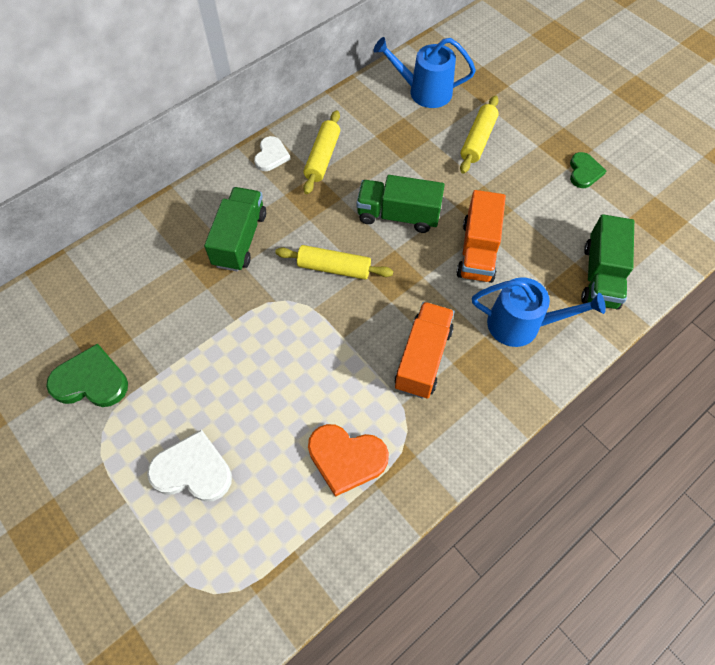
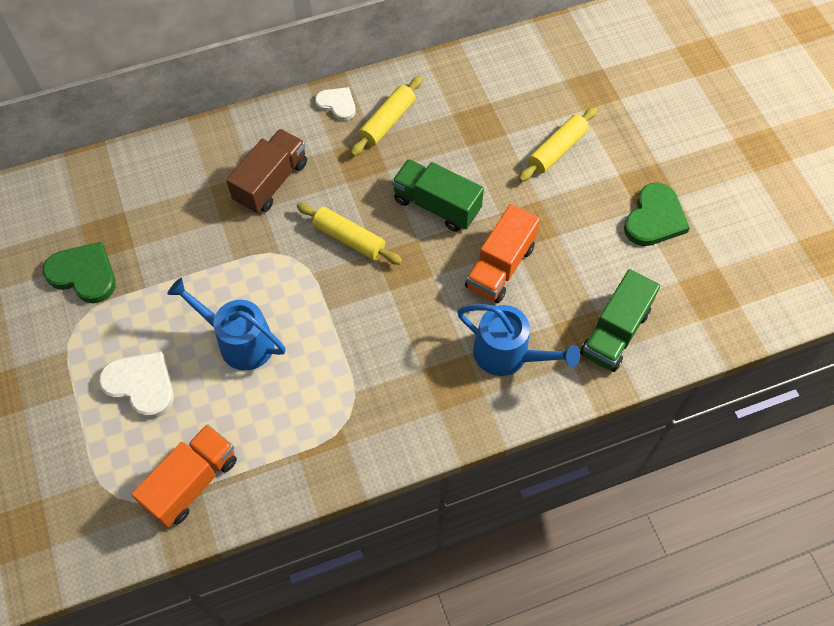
camera: 20 degrees right, 0 degrees up
(240, 239) = (271, 182): green truck -> brown truck
(271, 156) = (337, 104): white heart -> white heart turned 90 degrees counterclockwise
(346, 458) = (281, 423): orange heart -> none
(423, 358) = (395, 355): orange truck -> orange truck (192, 482)
(424, 92) = (525, 80): blue watering can -> blue watering can (239, 341)
(584, 172) = (654, 218): green heart -> green heart, size x1.55

